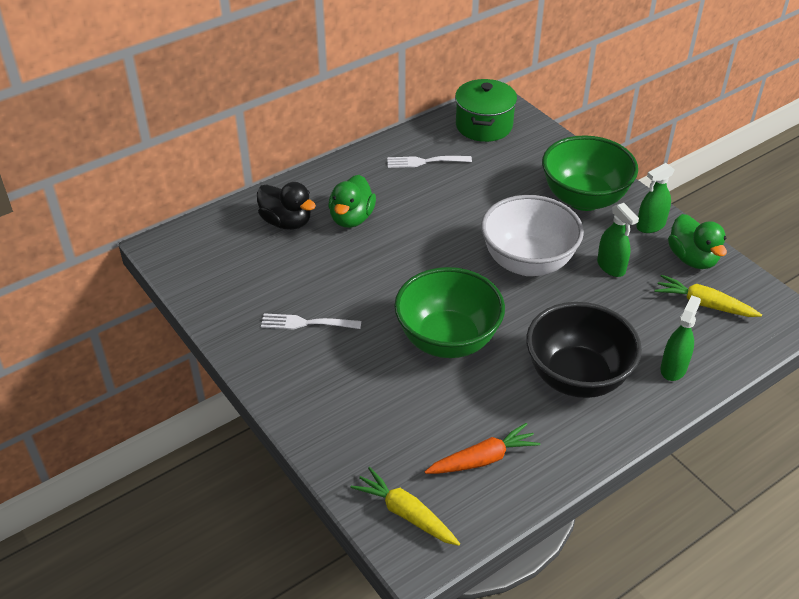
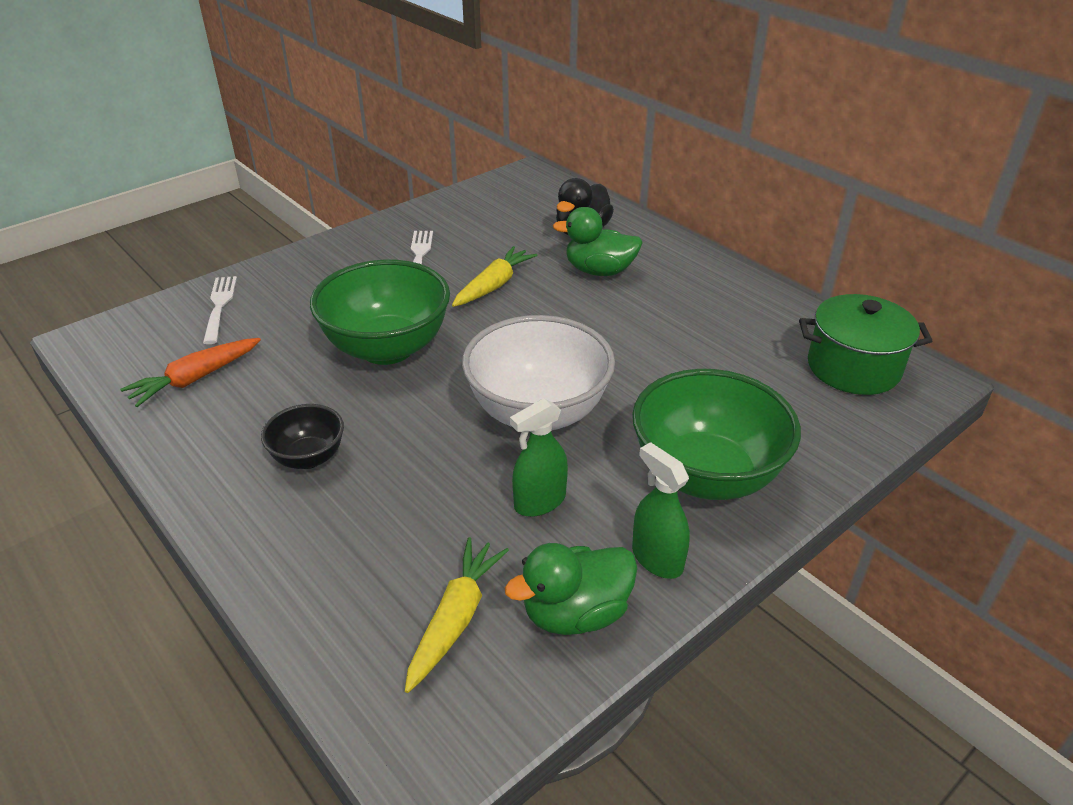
camera: 85 degrees right, 5 degrees down
(406, 514) = (142, 330): yellow carrot -> yellow carrot (494, 285)
(426, 161) = (737, 319): white fork -> white fork (220, 307)
(483, 459) = (195, 379): orange carrot -> orange carrot turned 75 degrees clockwise
(577, 377) = (308, 457): black bowl -> black bowl, size x0.51
(673, 368) = (310, 564): green spray bottle -> none

